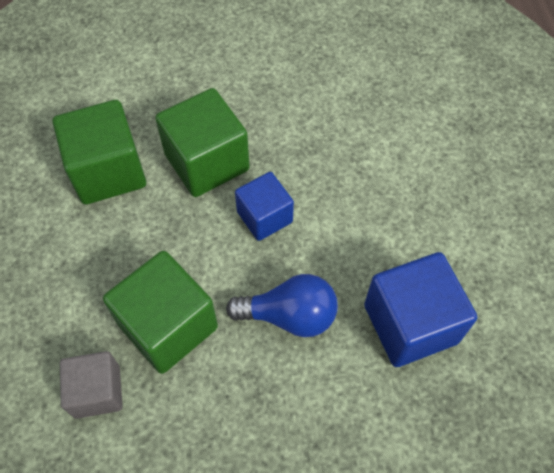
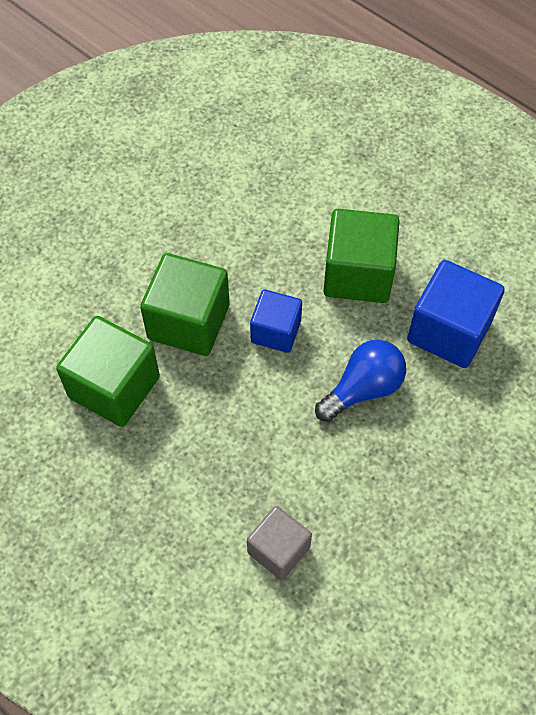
camera: 40 degrees left, 0 degrees up
(168, 326) = (283, 464): green cube -> green cube (358, 274)

